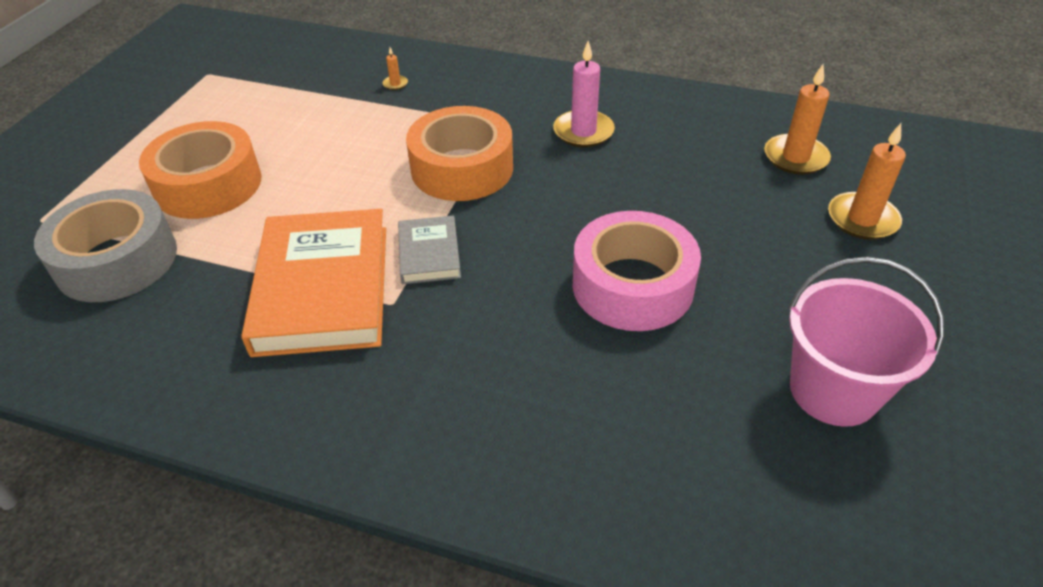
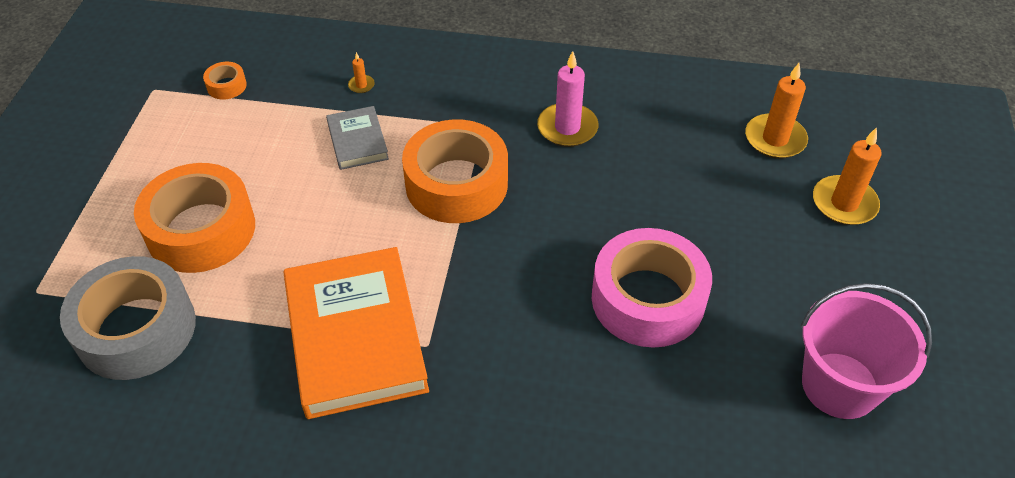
camera: 10 degrees left, 5 degrees up
(273, 76) = (226, 86): none -> orange tape
(429, 253) = (448, 286): grey book -> grey book (357, 141)

